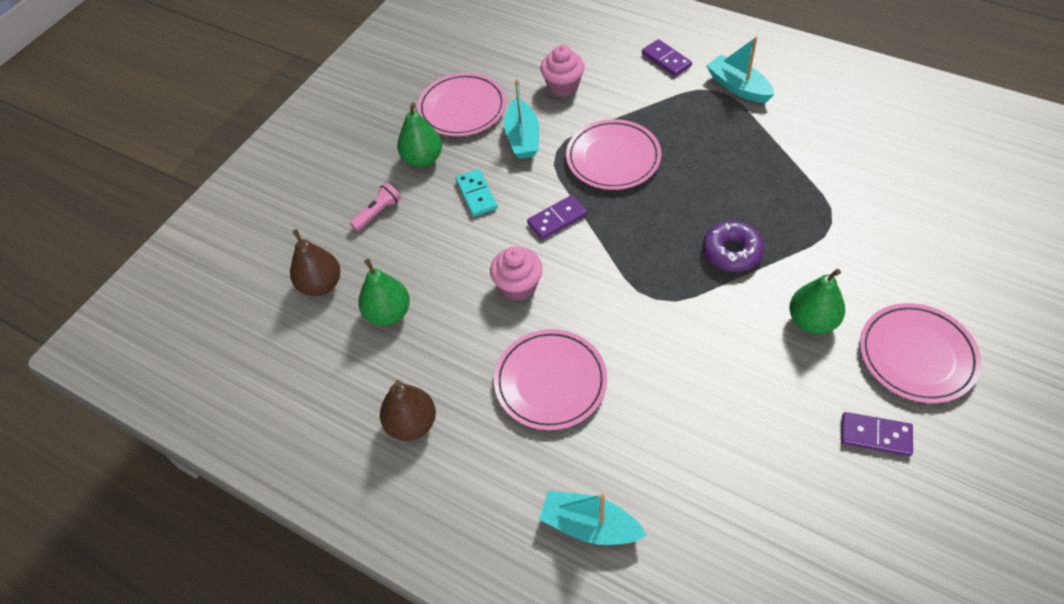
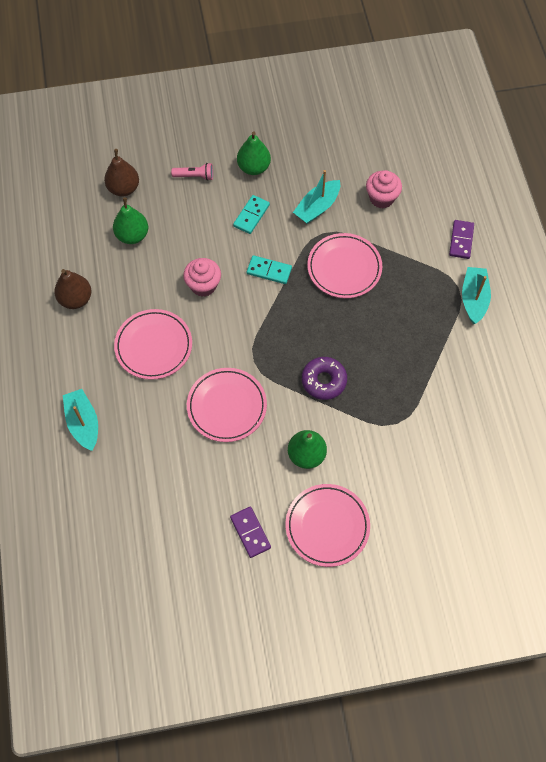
camera: 45 degrees right, 10 degrees up
(462, 108) = (312, 157): pink plate -> pink plate (227, 406)
(557, 219) = (269, 271): purple domino -> turquoise domino

